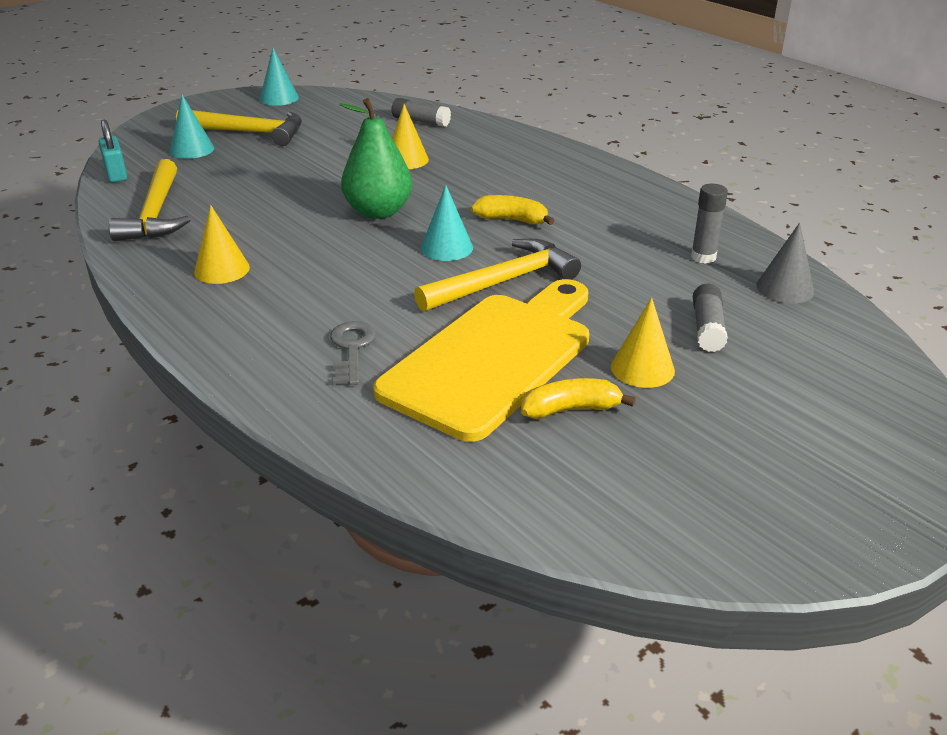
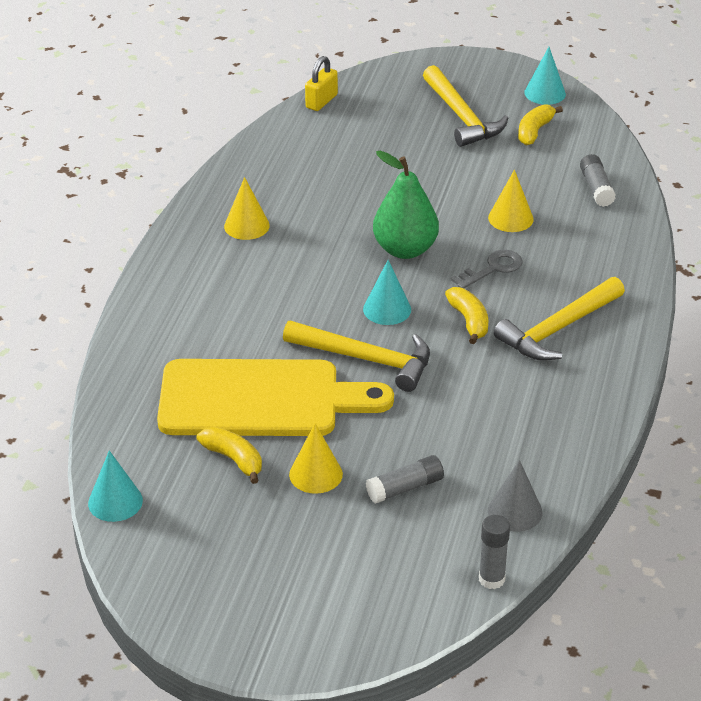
camera: 55 degrees right, 5 degrees up
(116, 174) = (321, 101): turquoise padlock -> yellow padlock
(156, 213) = (287, 154): yellow hammer -> yellow hammer (558, 329)
(192, 149) = (399, 109): turquoise cone -> turquoise cone (115, 501)
(317, 116) = (534, 131): none -> yellow banana
(351, 349) = (210, 332): grey key -> grey key (492, 269)
(703, 257) = (520, 448): grey glue stick -> grey glue stick (491, 579)

